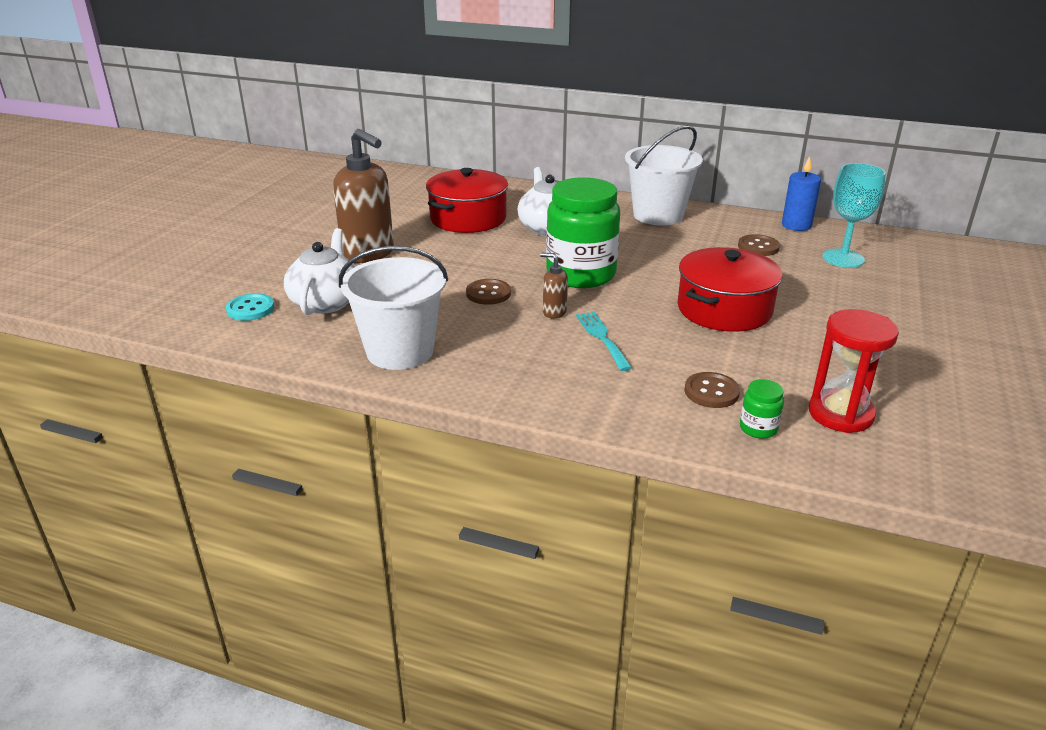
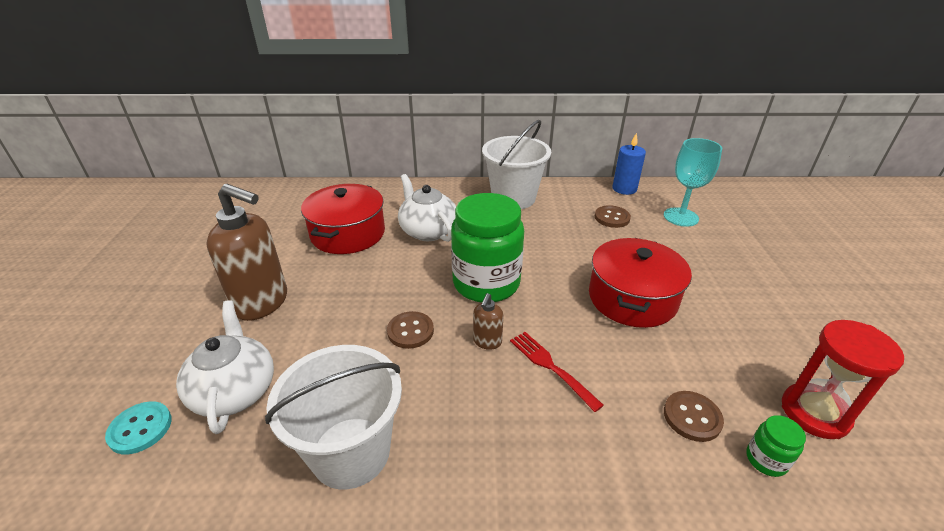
camera: 20 degrees left, 5 degrees up
(554, 312) = (487, 342): brown soap dispenser -> brown soap dispenser turned 75 degrees counterclockwise
(603, 338) = (552, 367): turquoise fork -> red fork

